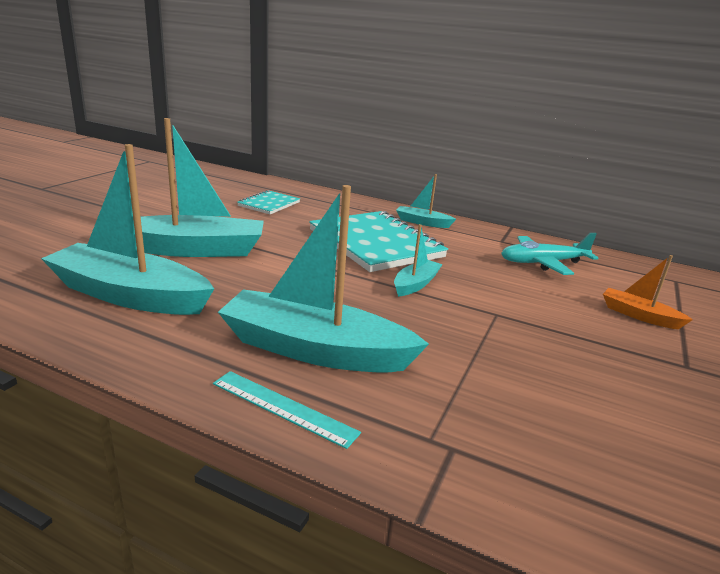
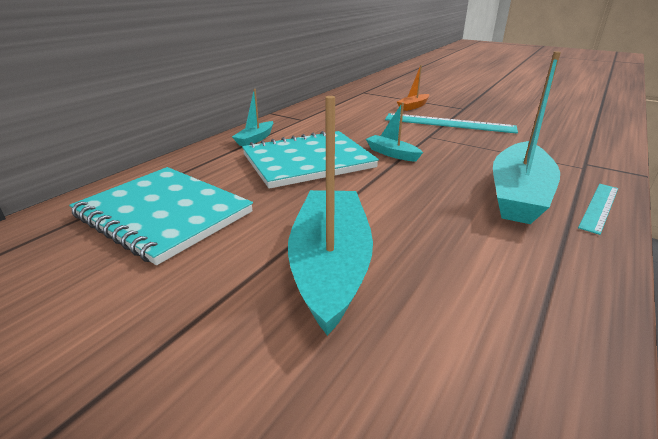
camera: 80 degrees left, 5 degrees up
(130, 295) = (480, 302): turquoise boat -> none
(269, 204) = (164, 214): turquoise notebook -> turquoise notebook, size x1.97
(543, 263) = (343, 114): turquoise plane -> none
(573, 338) = (449, 123): none -> turquoise ruler

